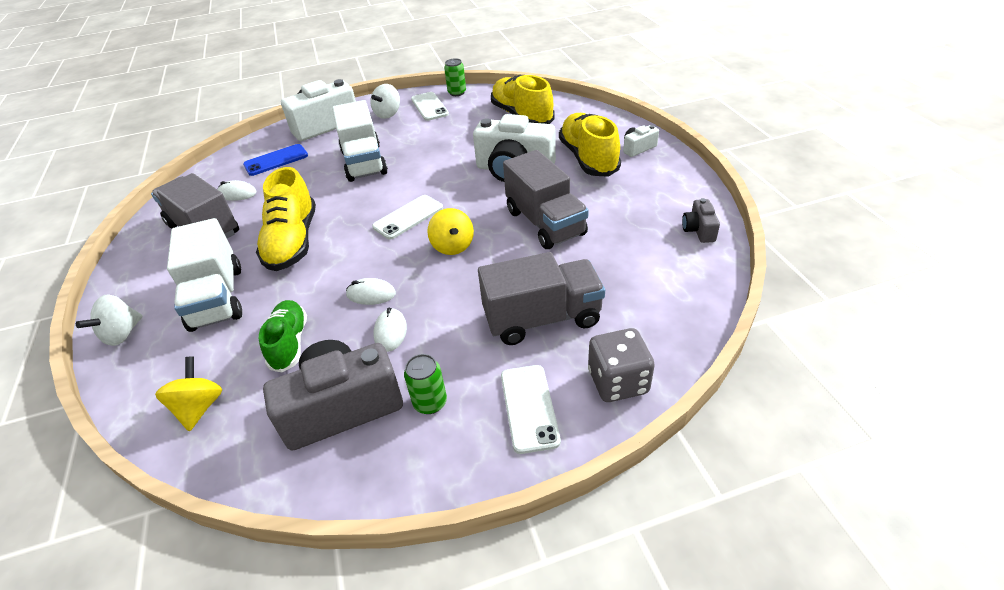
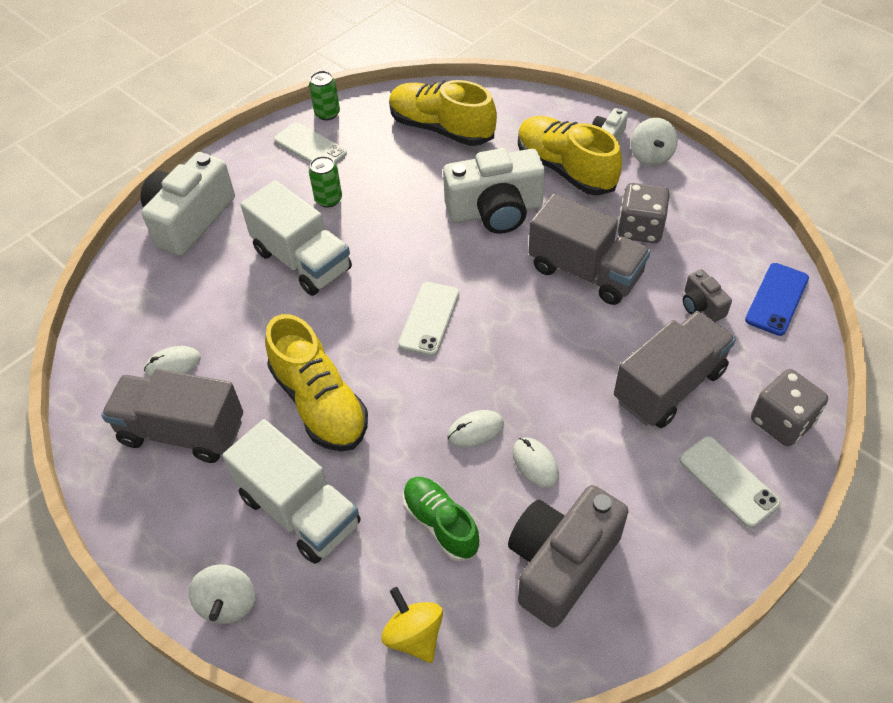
camera: 30 degrees left, 10 degrees up
(276, 160) = (175, 296): blue phone -> blue phone (776, 299)
(388, 114) = (264, 175): white spinning top -> white spinning top (651, 156)
(430, 402) = (638, 518): green can -> green can (328, 199)
(453, 246) = (512, 337): yellow spinning top -> none
(613, 209) = (640, 229): none -> grey dice
(699, 230) = (738, 226): grey camera -> grey camera (701, 305)

